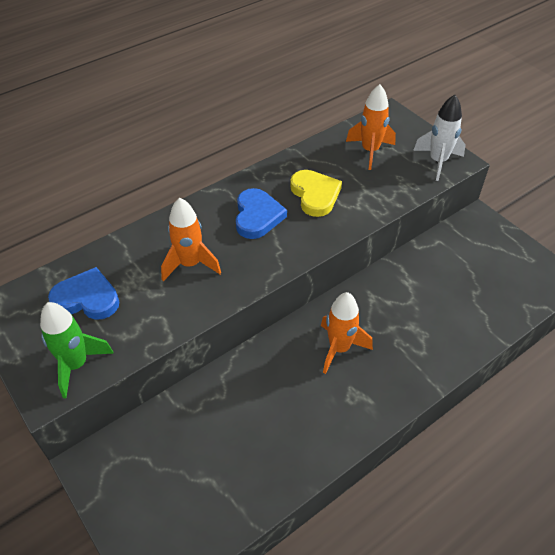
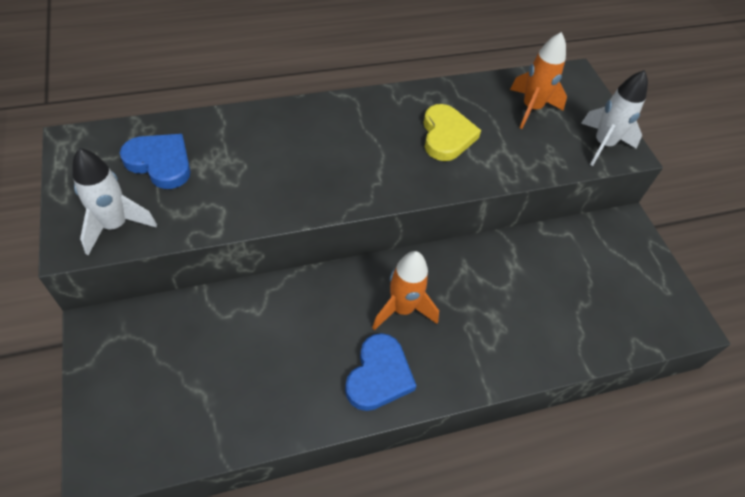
camera: 15 degrees right, 5 degrees up
(76, 365) = (115, 225): green rocket -> white rocket
(190, 264) = (279, 164): orange rocket -> none
(257, 216) = (373, 138): blue heart -> blue heart (379, 375)

